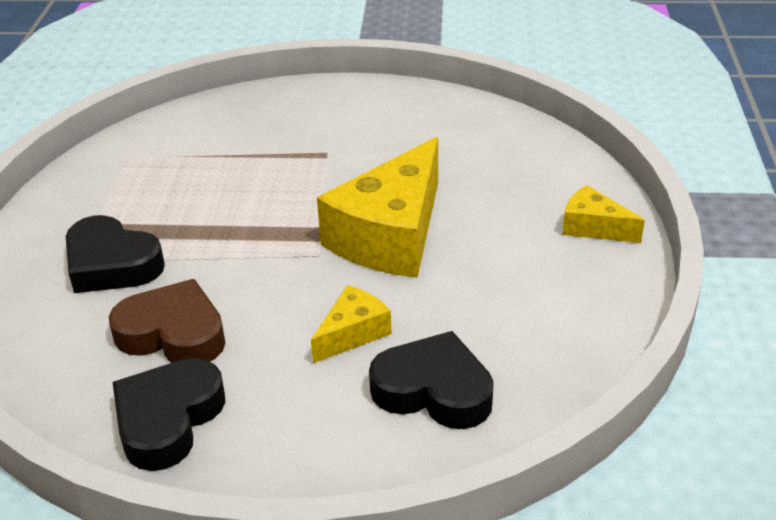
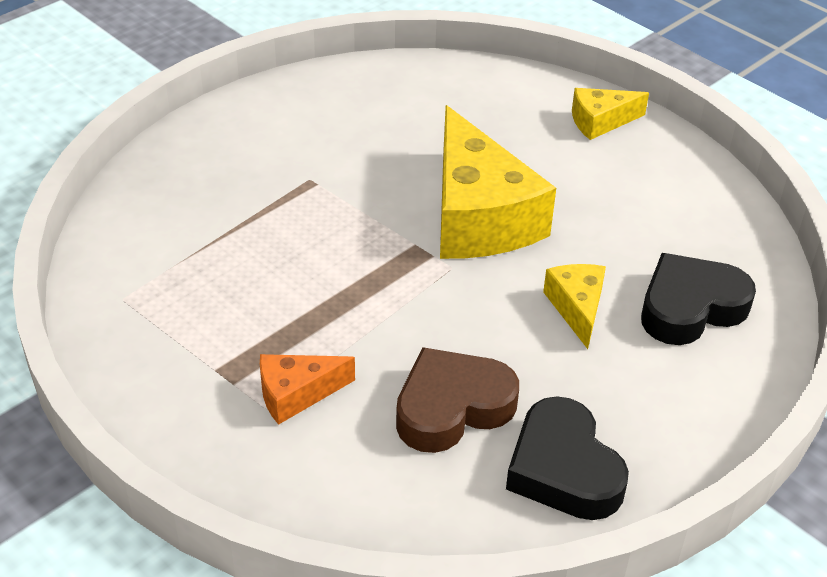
camera: 50 degrees left, 5 degrees up
(111, 264) = (296, 394): black heart -> orange cheese

